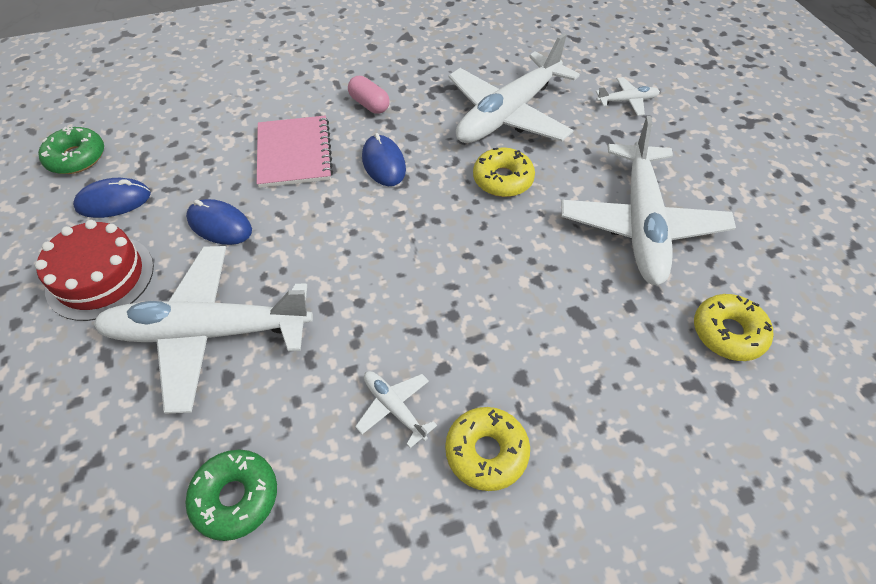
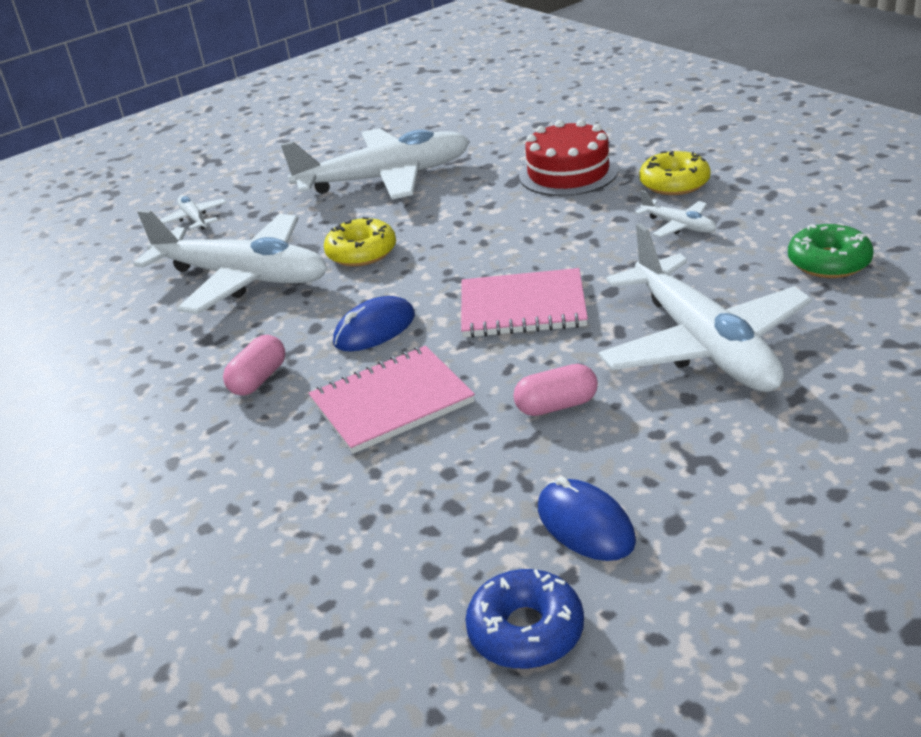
camera: 105 degrees left, 20 degrees down
(76, 158) = (526, 631): green donut -> blue donut
(100, 277) = (712, 460): red cake -> red cake (568, 173)
(220, 225) = (556, 406): blue mouse -> pink capsule
(347, 247) = (523, 307): none -> pink notebook
(394, 408) = (678, 226): white plane -> white plane turned 75 degrees counterclockwise
(728, 333) = (484, 131): yellow donut -> none

